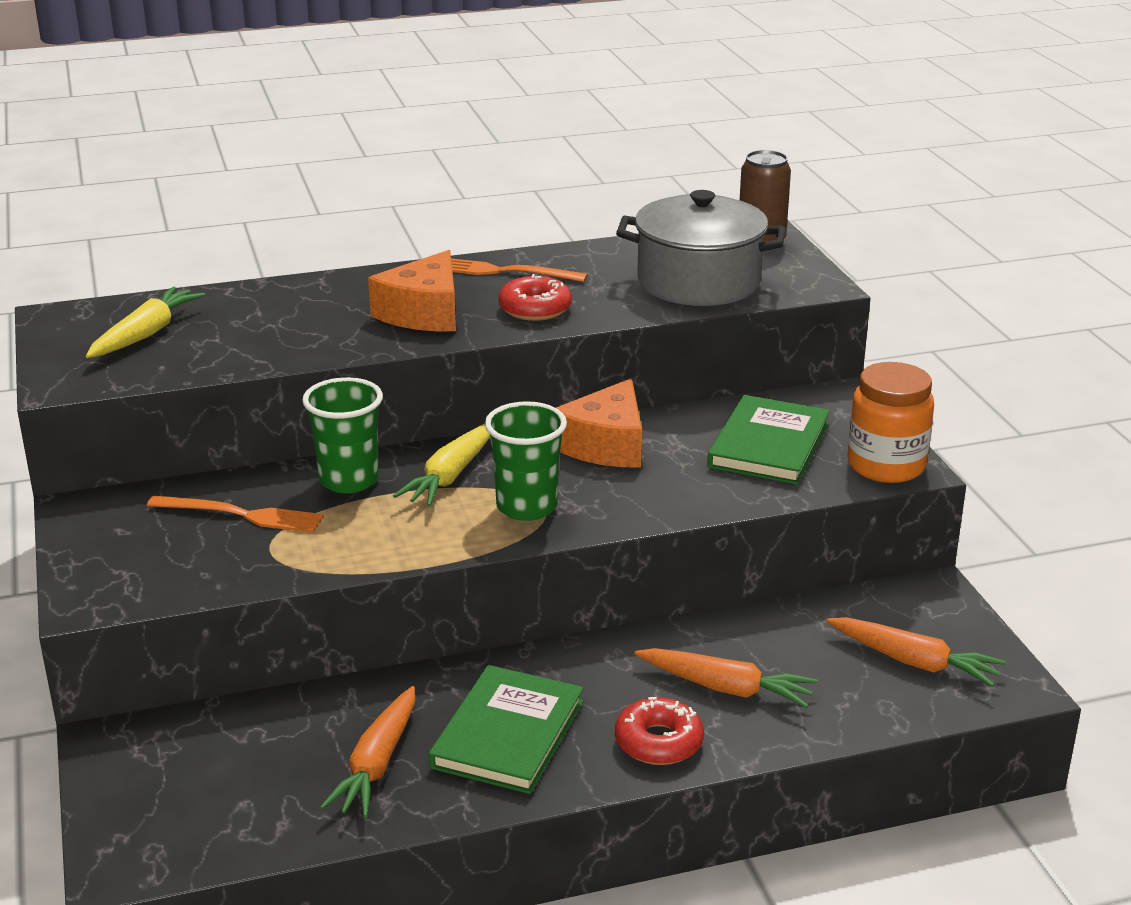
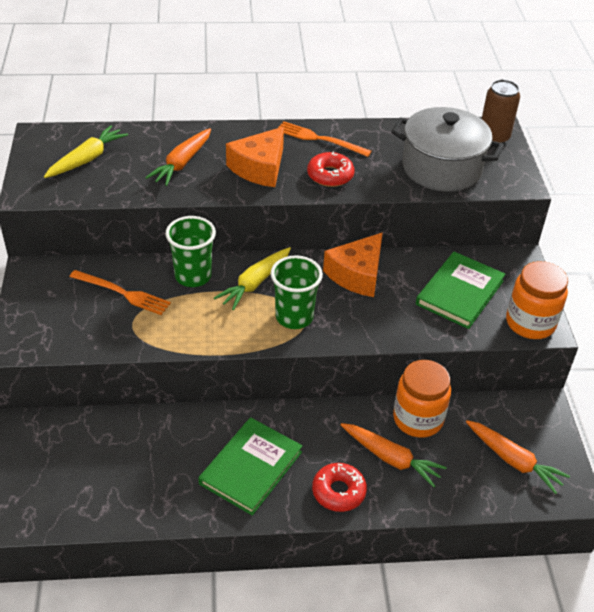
camera: 10 degrees right, 15 degrees up
(377, 764) = (169, 474): orange carrot -> orange carrot (182, 163)
(750, 634) = (418, 419): none -> orange jar

